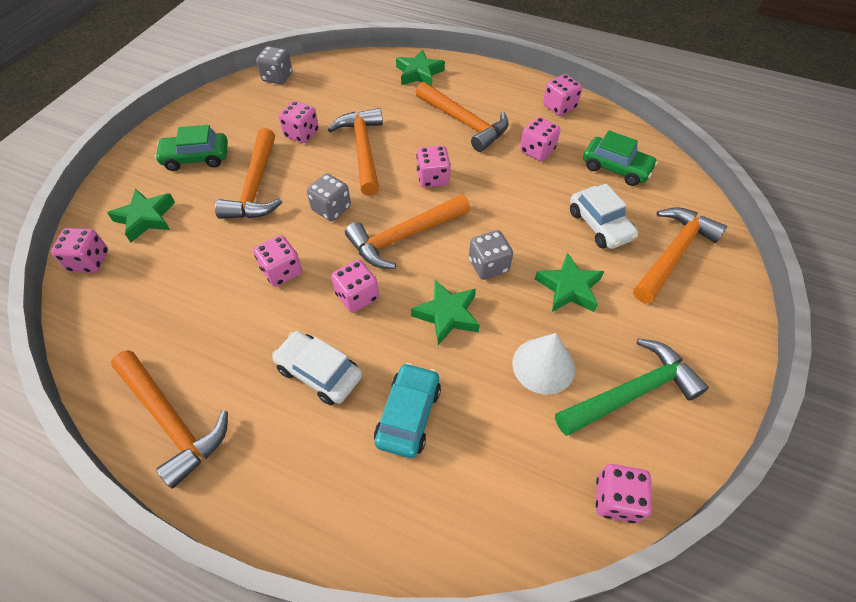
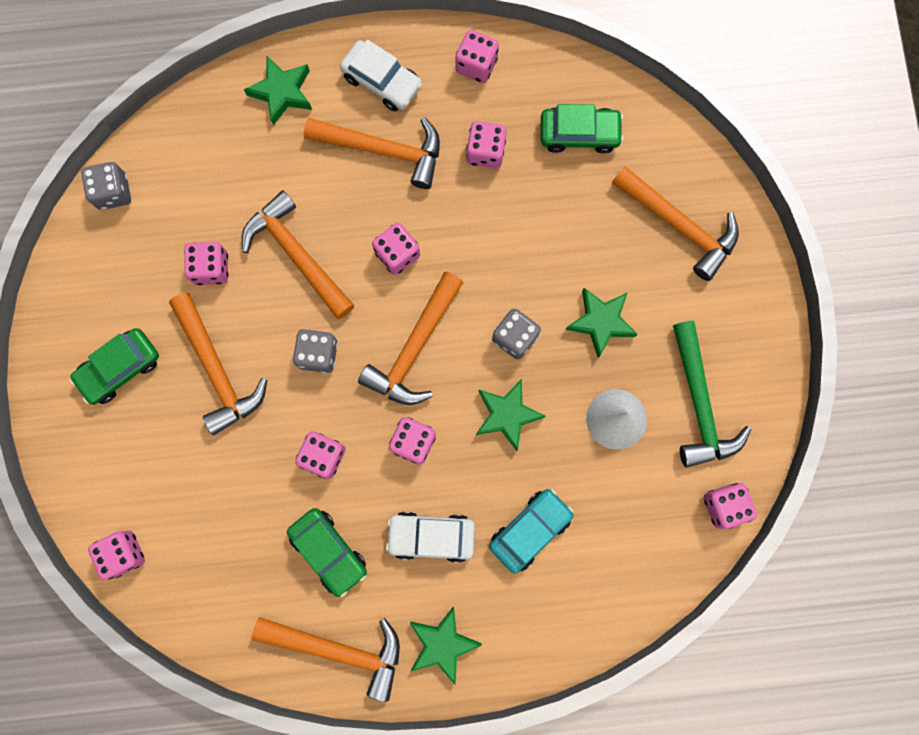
camera: 30 degrees left, 25 degrees up
(146, 218) = (135, 474): green star -> green star (442, 644)
(230, 339) = (329, 551): none -> green car
(408, 415) = (530, 530): turquoise car -> turquoise car turned 60 degrees clockwise
(600, 225) = (596, 226): white car -> white car (382, 81)
(631, 392) = (699, 403): green hammer -> green hammer turned 135 degrees clockwise
(673, 253) = (679, 225): orange hammer -> orange hammer turned 120 degrees clockwise

